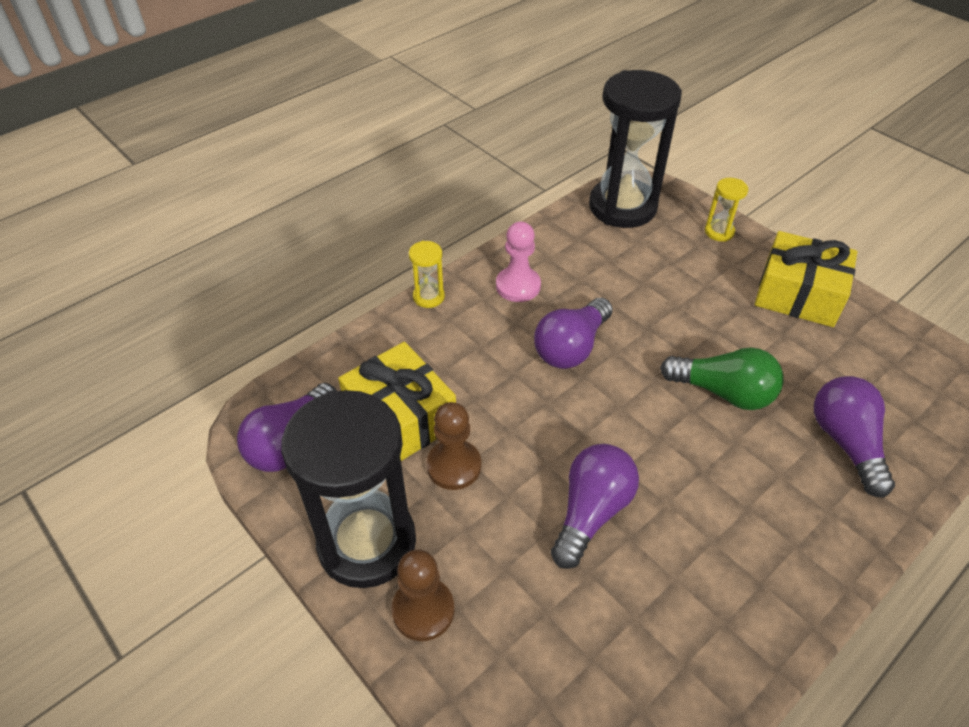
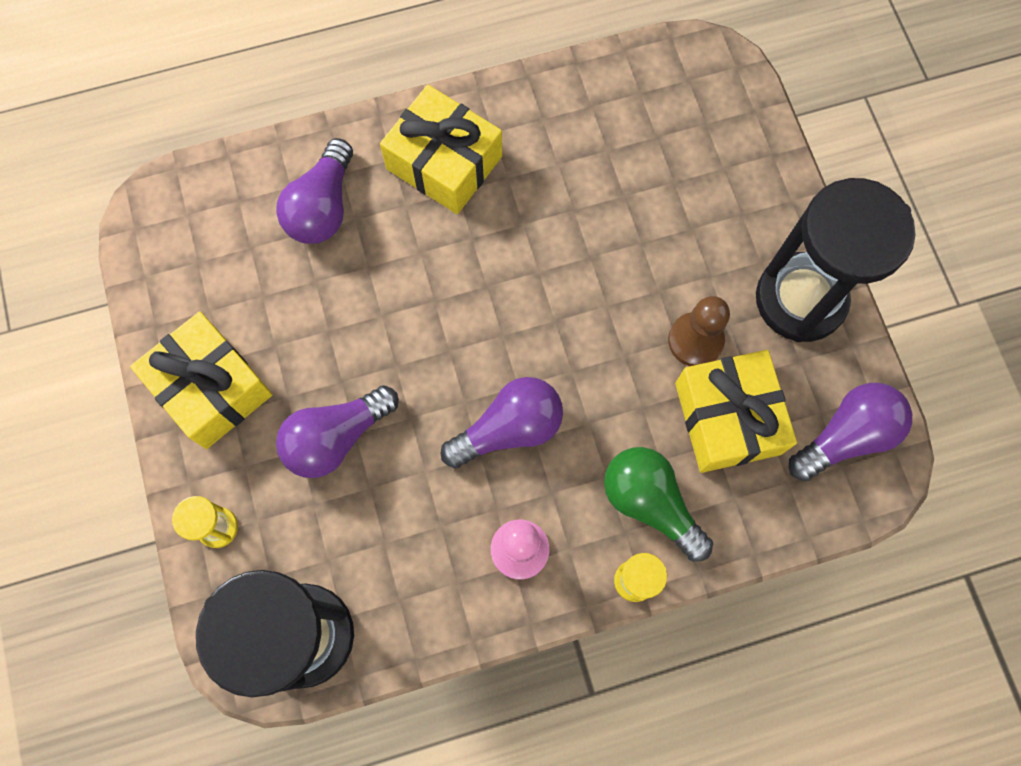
camera: 155 degrees left, 25 degrees up
(423, 610) = (771, 224): brown pawn -> none
(591, 512) = (594, 244): purple light bulb -> purple light bulb (336, 437)
(723, 392) = (391, 305): green light bulb -> green light bulb (650, 503)
(781, 528) = (444, 163): none -> yellow gift

